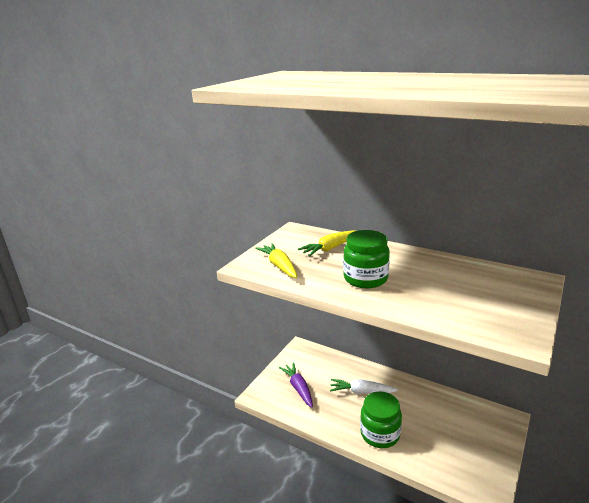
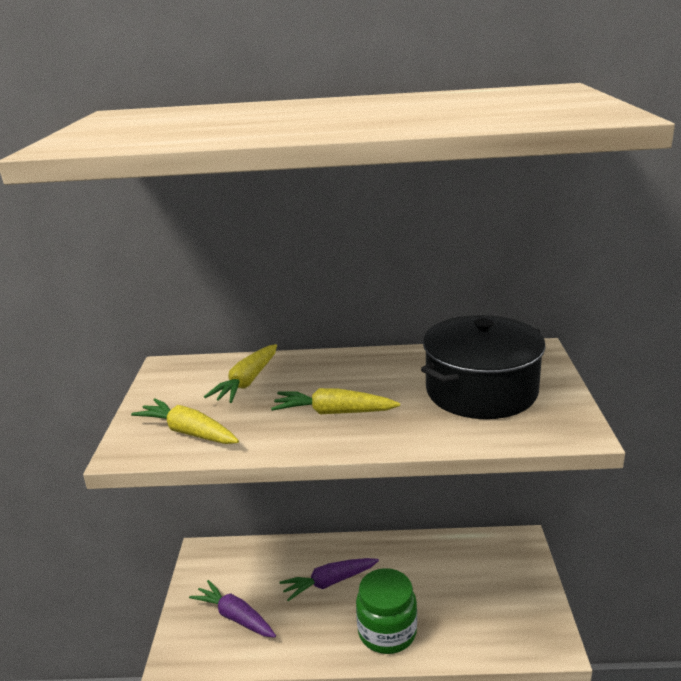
camera: 30 degrees left, 0 degrees up
(361, 391) = (329, 583): white carrot -> purple carrot
(365, 278) = (333, 412): green jar -> yellow carrot
(473, 293) = (481, 391): none -> black pot

